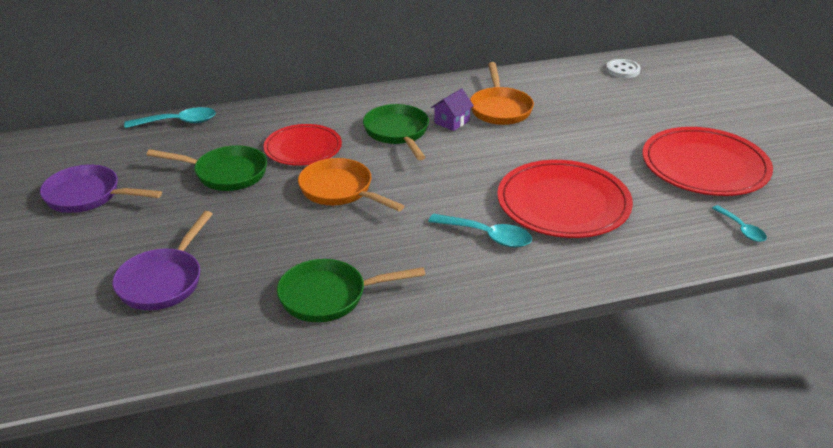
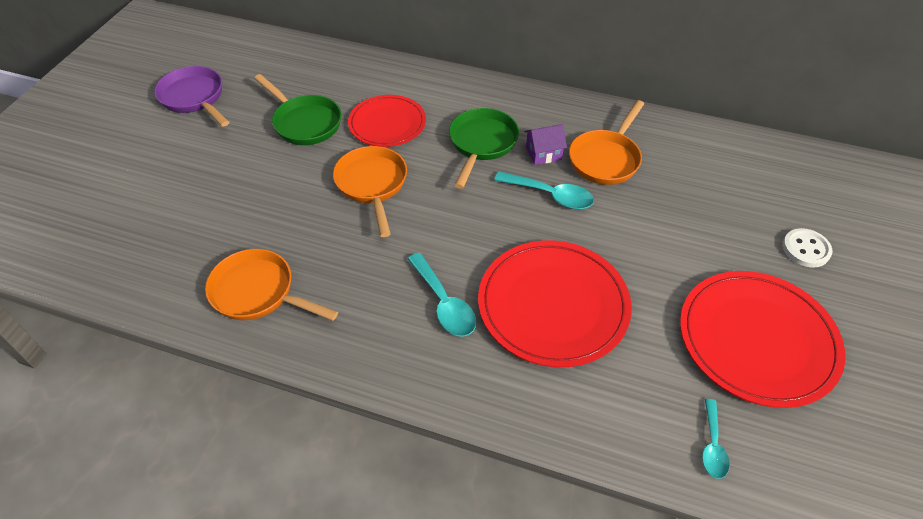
camera: 35 degrees right, 15 degrees up
(163, 281) = (165, 208): purple pan -> none
(178, 122) = (320, 52): turquoise spoon -> turquoise spoon (550, 195)
(329, 296) = (258, 292): green pan -> orange pan
(622, 70) = (792, 167): white button -> white button (806, 249)

